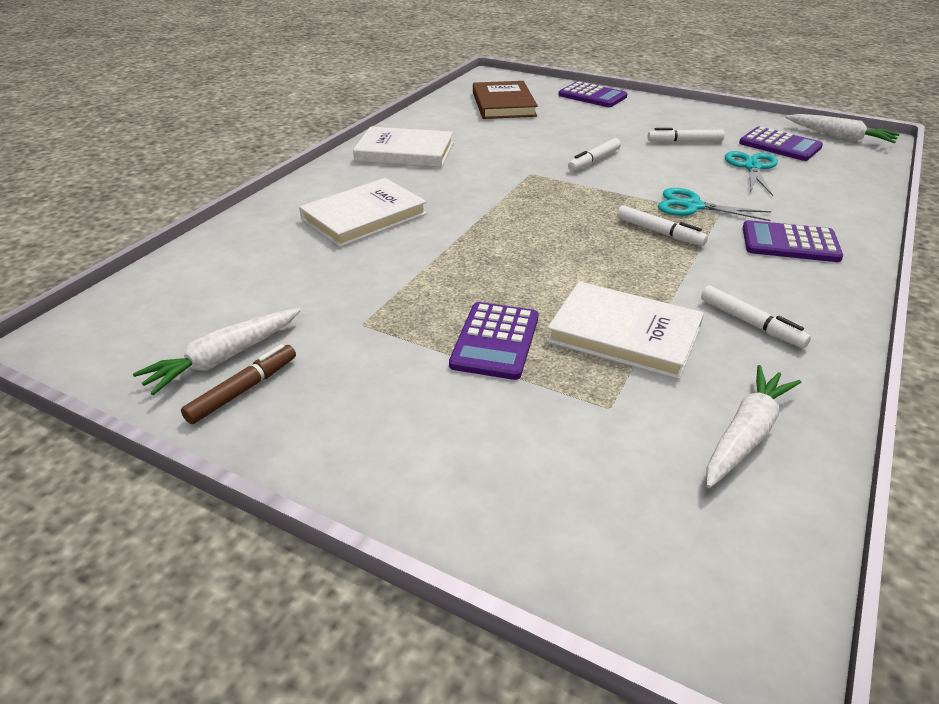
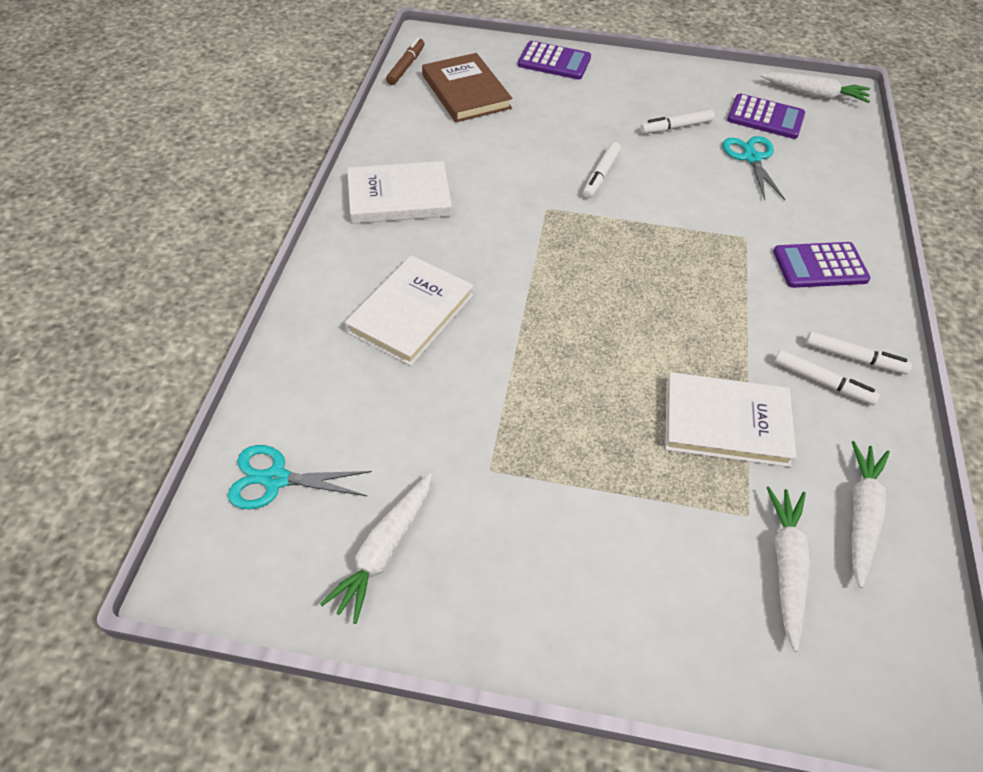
camera: 20 degrees left, 15 degrees up
(243, 390) = (426, 585): brown marker -> brown marker (406, 66)
(495, 341) = (621, 460): purple calculator -> none
(630, 458) = (786, 567): none -> white carrot
(659, 232) = (704, 275): white marker -> white marker (854, 358)
(693, 206) = (719, 229): turquoise scissors -> turquoise scissors (276, 479)

